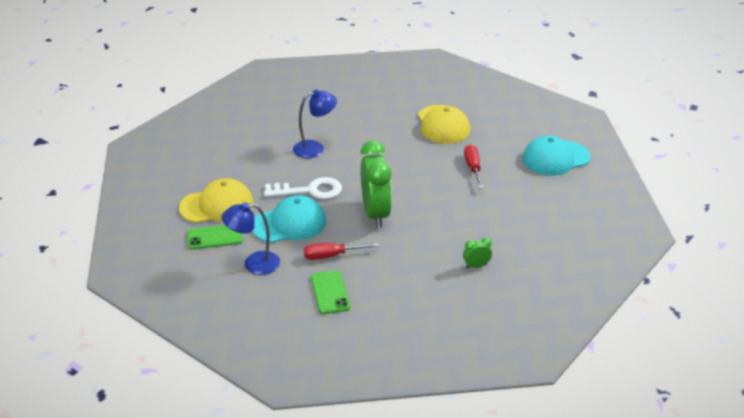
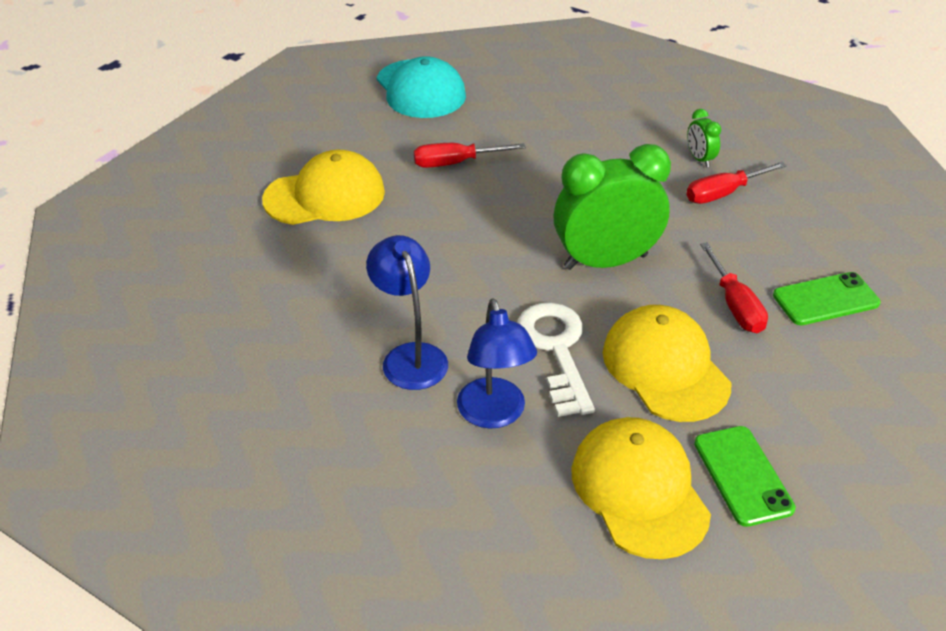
camera: 95 degrees left, 5 degrees up
(254, 264) = (797, 403): blue lamp -> blue lamp (494, 415)
(289, 224) = (665, 368): turquoise cap -> yellow cap
(437, 270) = (724, 193): none -> red screwdriver

